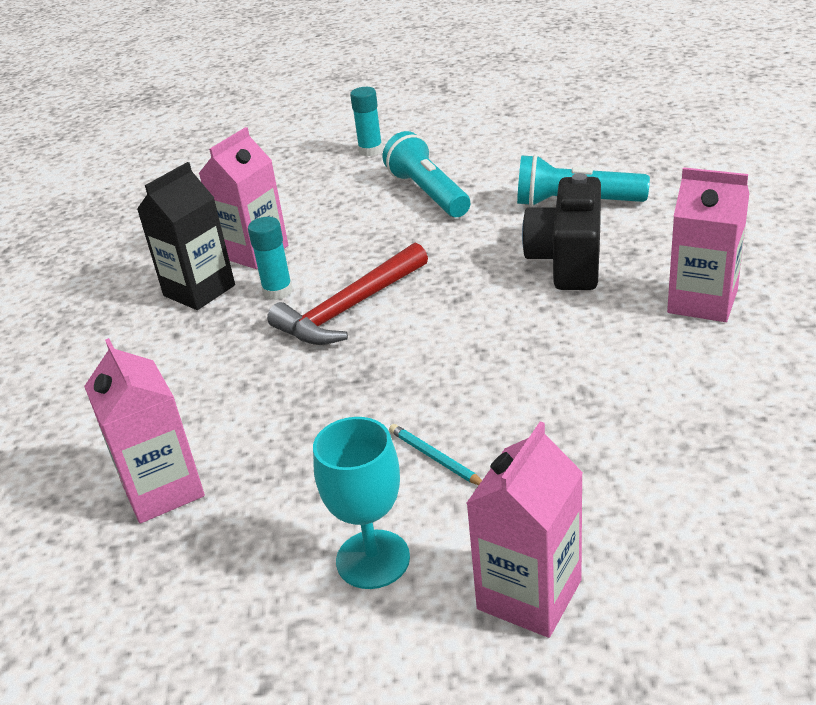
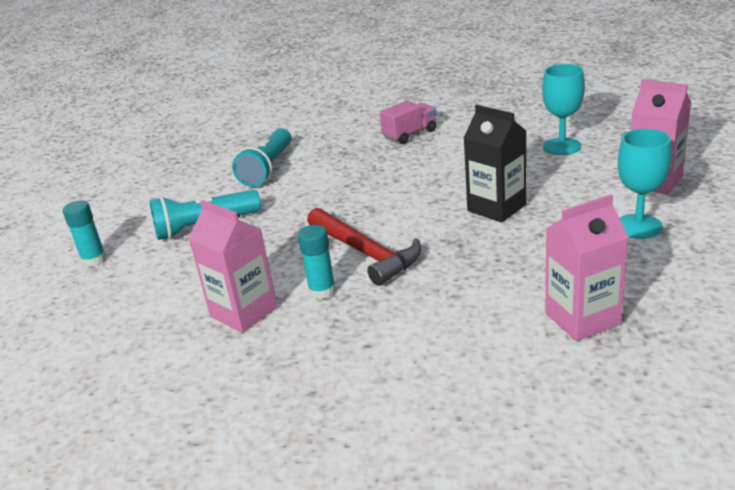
camera: 85 degrees left, 5 degrees down
(199, 290) = (297, 339): black carton -> black carton (496, 208)
(435, 458) = (547, 210): turquoise pencil -> none
(567, 261) = (343, 171): black camera -> none
(673, 475) = (562, 146): none -> turquoise goblet
(702, 302) = (410, 134): pink carton -> pink truck

